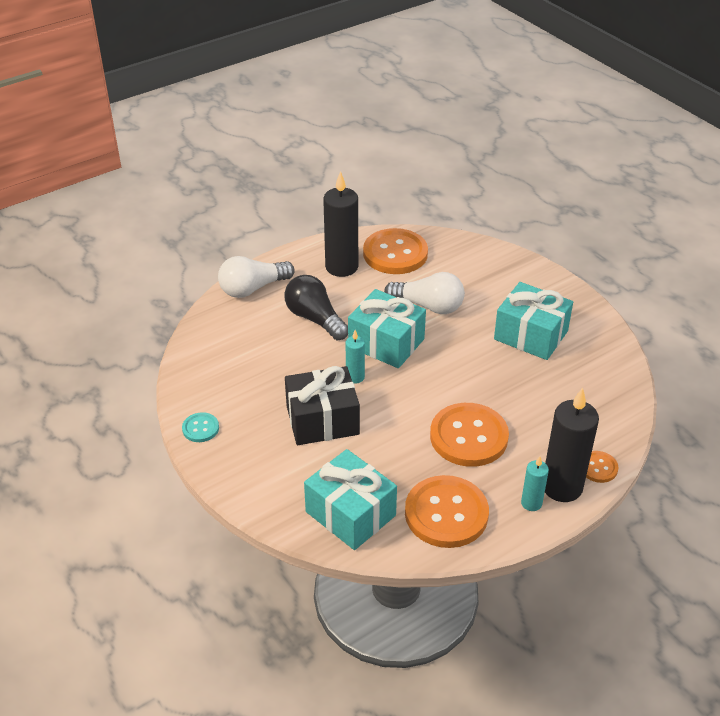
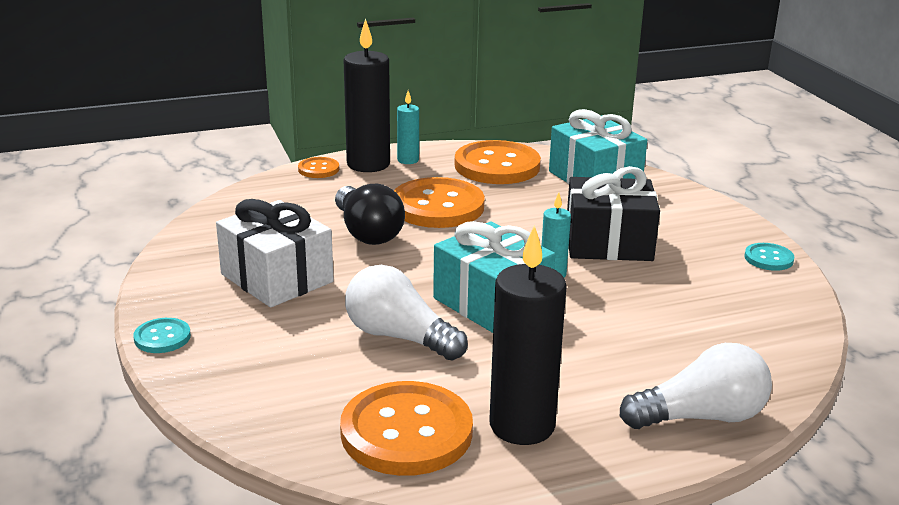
camera: 165 degrees left, 15 degrees down
(315, 318) = (593, 351): black light bulb -> black light bulb (367, 232)
(531, 335) = (277, 278): turquoise gift -> white gift
(556, 280) = (162, 337): none -> turquoise button

